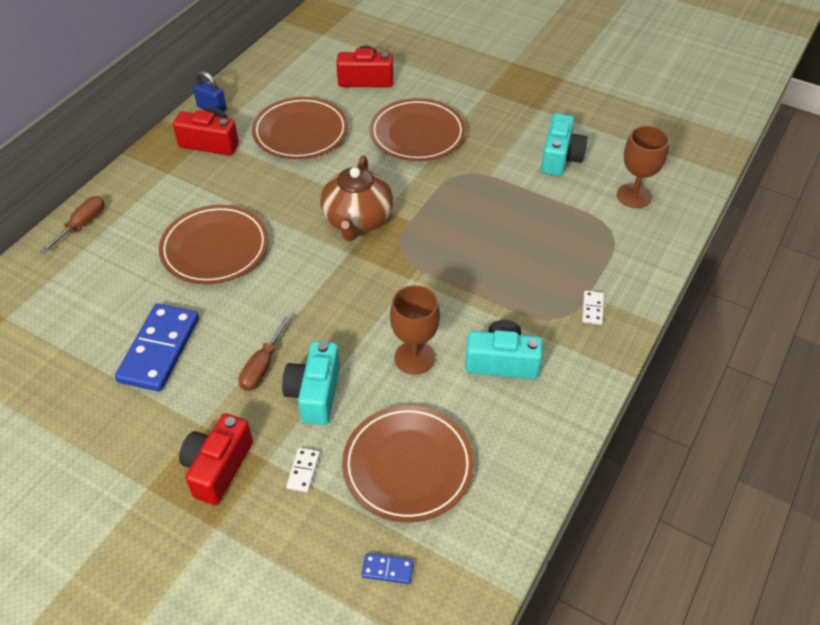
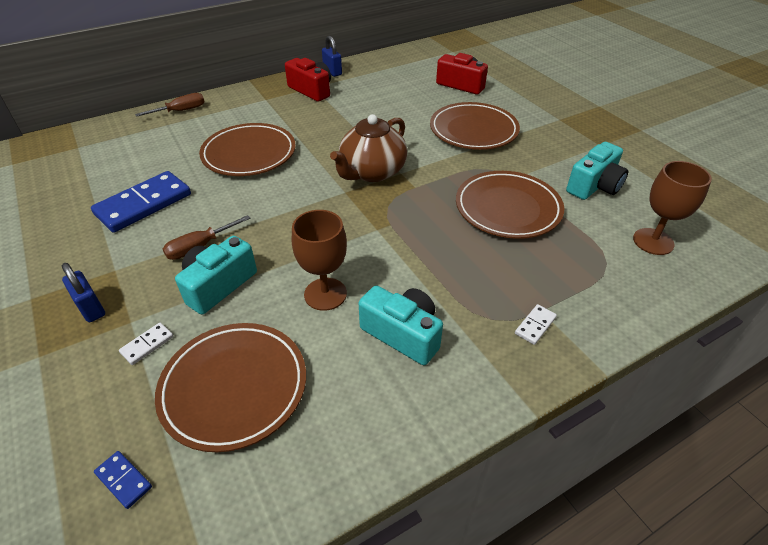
camera: 30 degrees right, 5 degrees down
(218, 467) = (91, 308): red camera -> blue padlock
(300, 132) = (381, 103): brown plate -> brown plate (507, 208)

